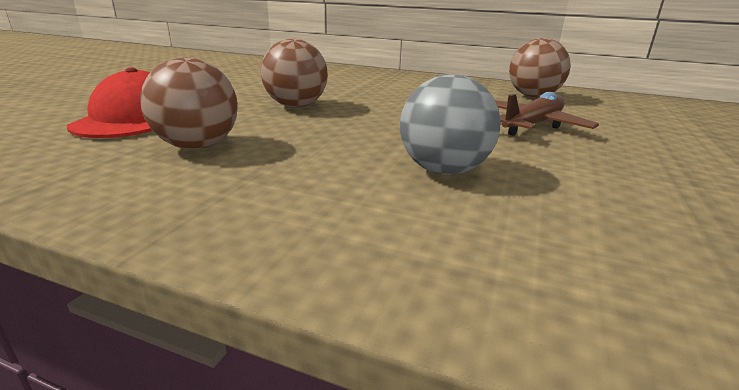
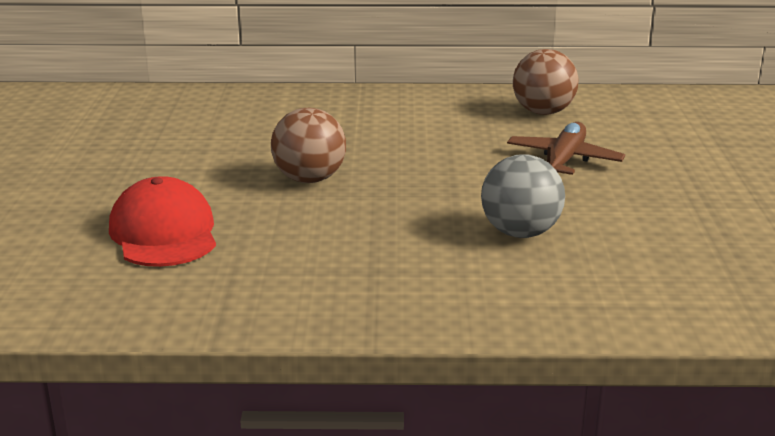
camera: 20 degrees left, 0 degrees up
(197, 146) = (286, 253): brown ball -> none

